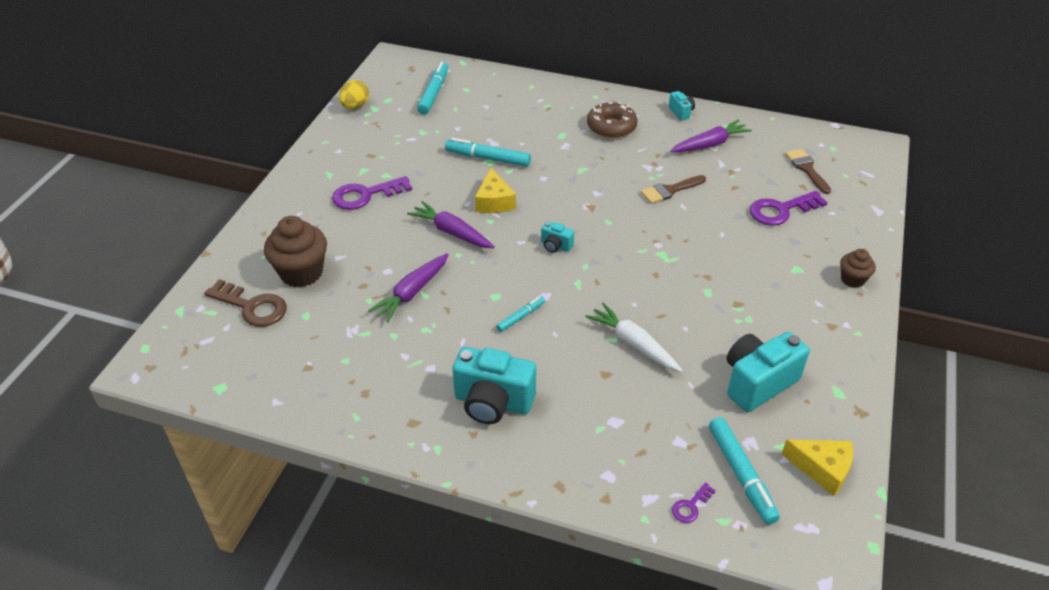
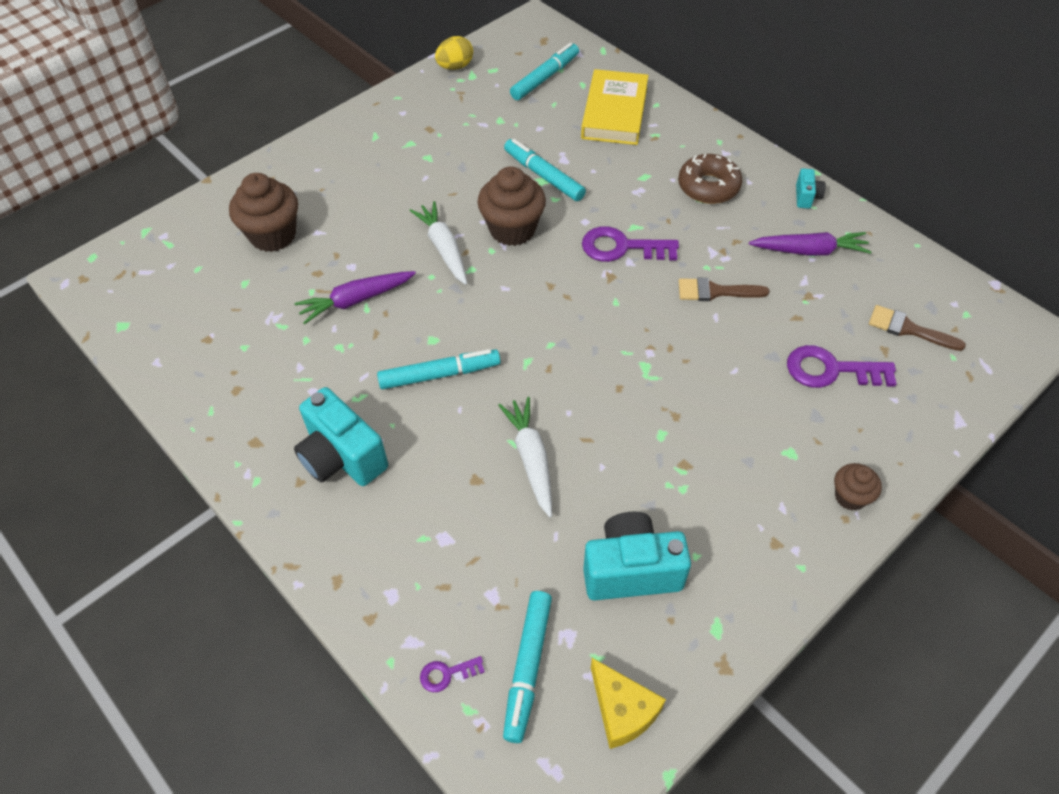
camera: 30 degrees right, 10 degrees up
(252, 307) = (205, 253): brown key -> none
(365, 195) = (392, 173): purple key -> purple key (622, 247)
(452, 232) = (443, 248): purple carrot -> white carrot
(494, 201) = (512, 229): yellow cheese -> brown cupcake
(505, 101) = (614, 112): none -> yellow book
(521, 317) = (439, 375): turquoise marker -> turquoise marker, size x1.75
(555, 246) = (537, 308): turquoise camera -> none
(806, 169) = (908, 329): brown brush -> brown brush turned 75 degrees counterclockwise

